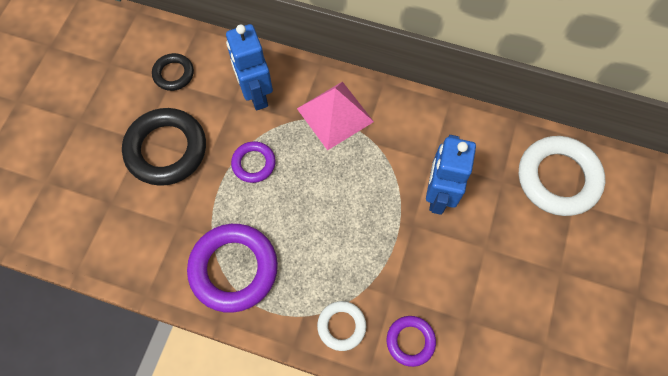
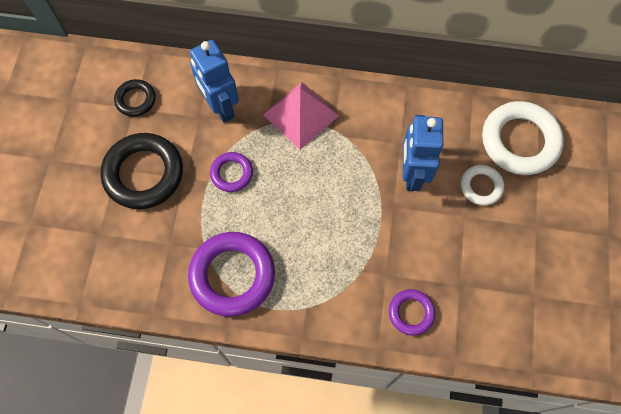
camera: 10 degrees left, 0 degrees up
(341, 326) = (344, 310): white ring -> white ring (481, 186)

